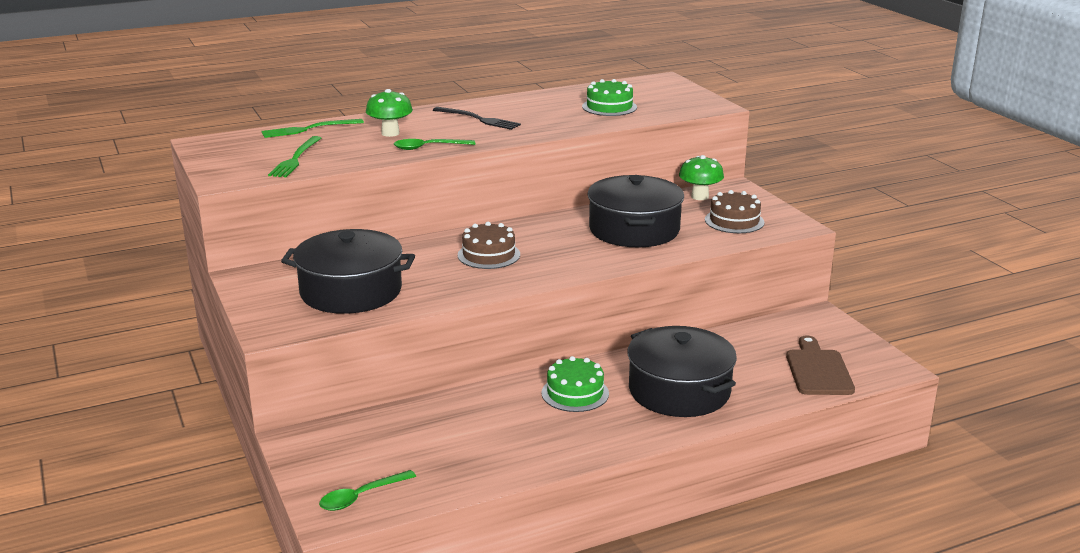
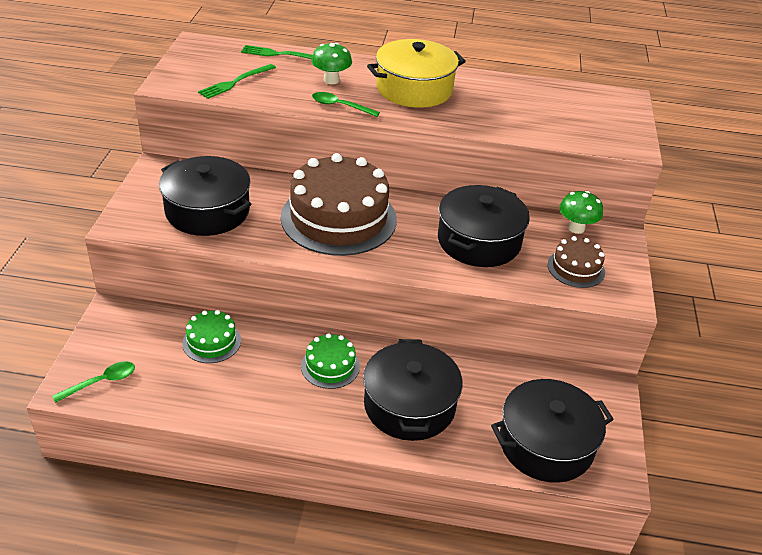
camera: 30 degrees right, 15 degrees up
(361, 497) = (101, 382): green spoon -> green spoon turned 150 degrees clockwise
(478, 119) = (414, 89): black fork -> yellow pot
(489, 255) = (338, 218): brown cake -> brown cake, size x2.11
(609, 107) = (538, 114): green cake -> green cake (211, 342)
(818, 370) = (546, 444): brown cutting board -> black pot

